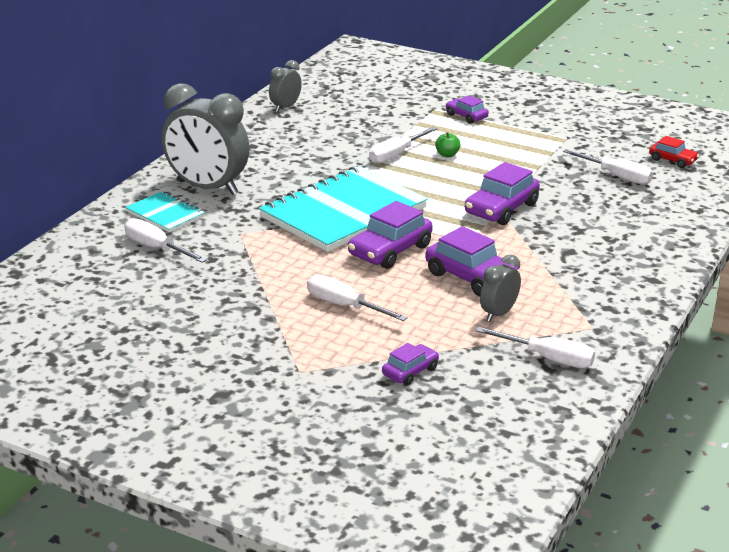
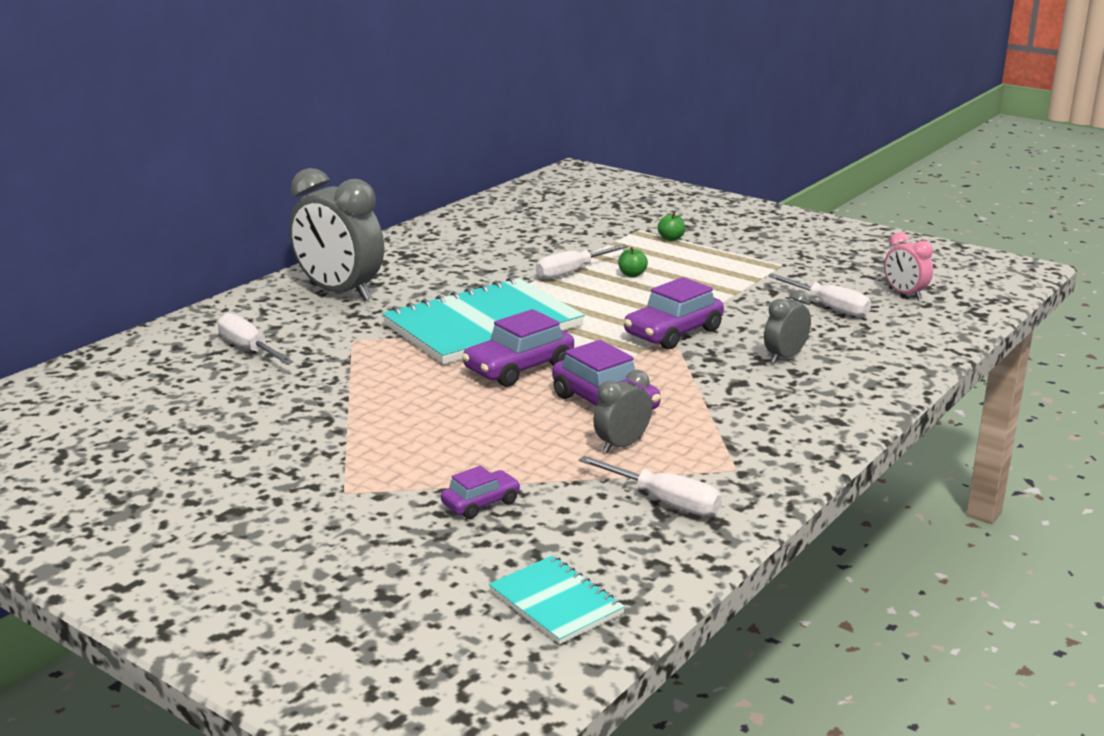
camera: 10 degrees right, 5 degrees down
(165, 214) = (278, 315): turquoise notebook -> turquoise notebook (556, 602)
(285, 107) = (468, 220): grey clock -> grey clock (785, 357)
(344, 306) = (435, 423): white screwdriver -> none
(466, 116) = (671, 238): purple car -> green apple
(672, 160) = (904, 294): red car -> pink clock

